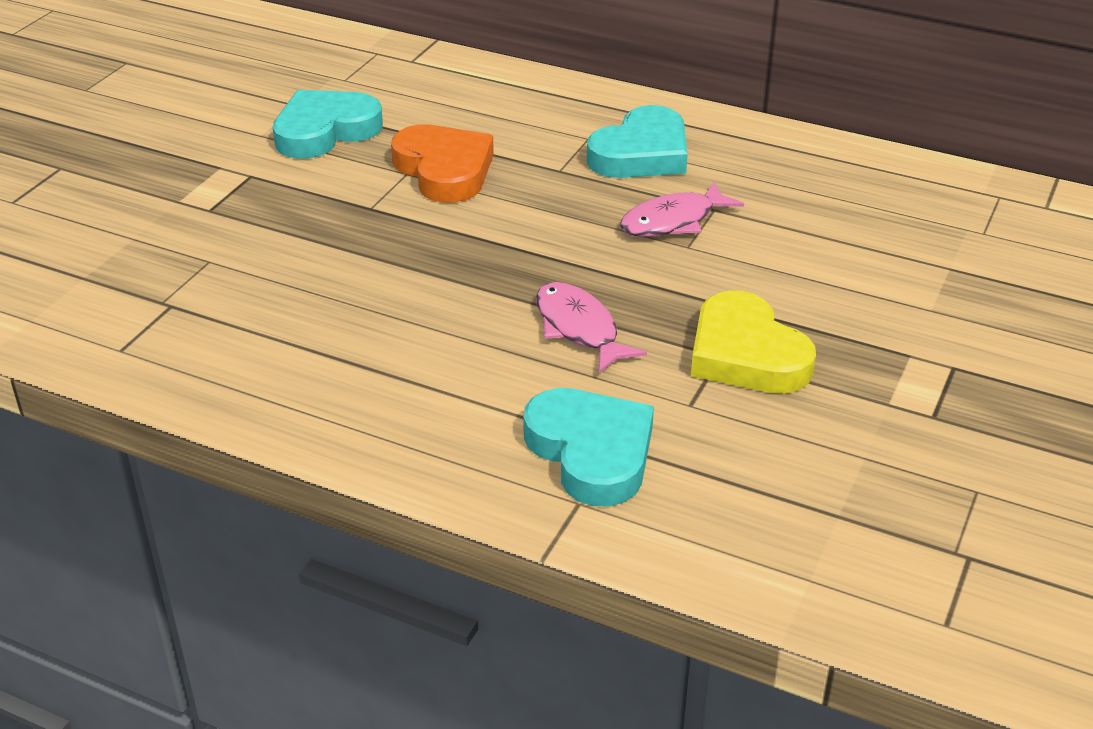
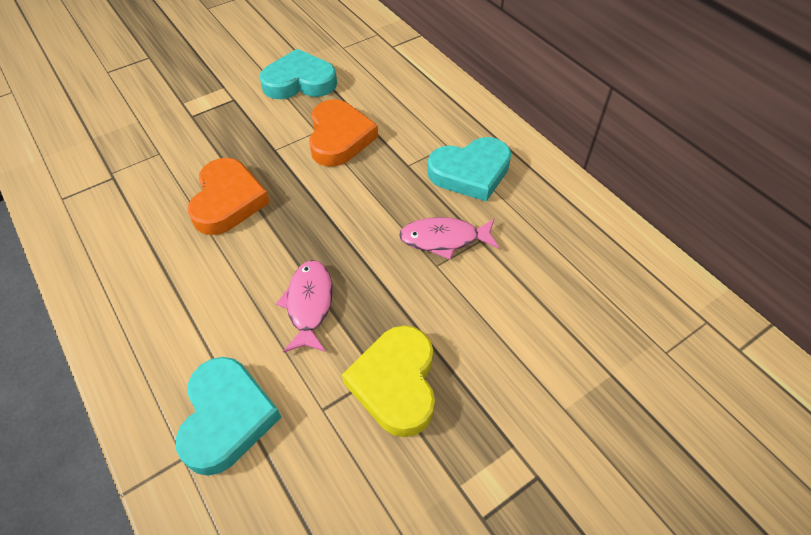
camera: 30 degrees right, 15 degrees up
(366, 274) = (228, 201): none -> orange heart

